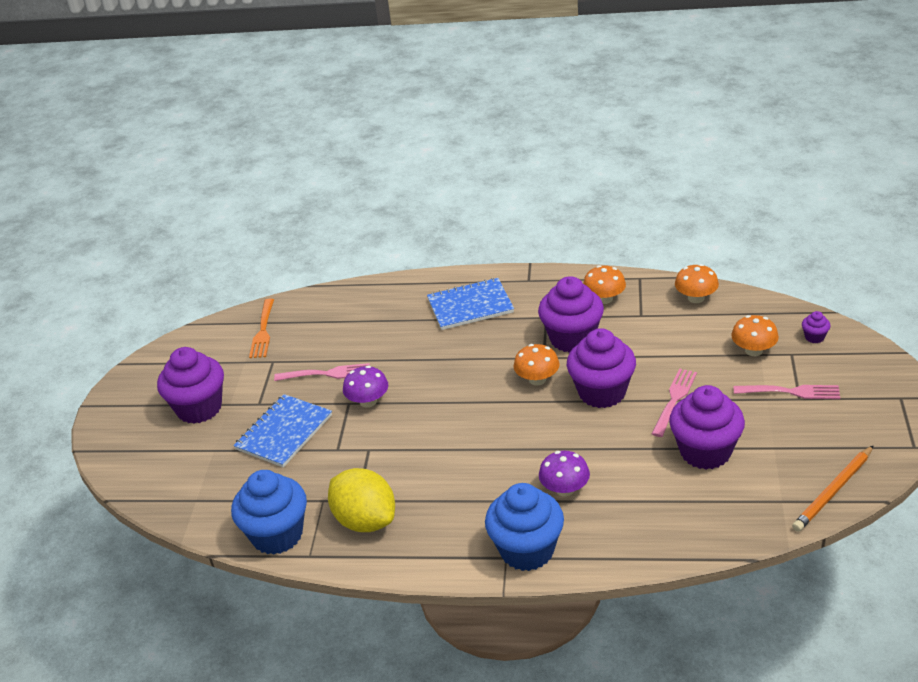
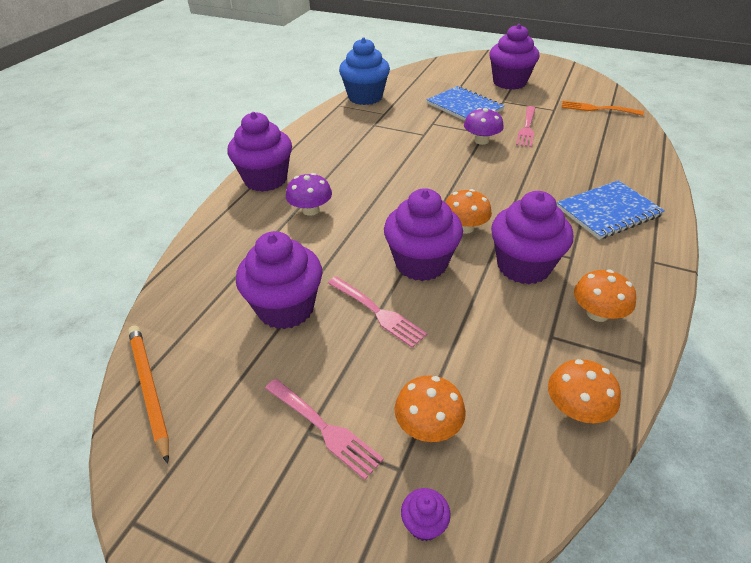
camera: 105 degrees right, 5 degrees up
(365, 521) = (352, 125): yellow lemon -> none
(470, 306) = (608, 211): blue notebook -> blue notebook turned 60 degrees clockwise
(527, 550) = (265, 179): blue cupcake -> purple cupcake
(791, 392) = (324, 429): pink fork -> pink fork turned 75 degrees counterclockwise

